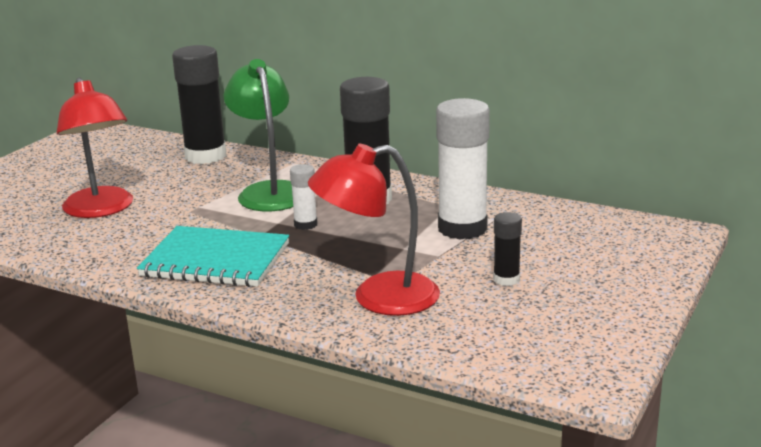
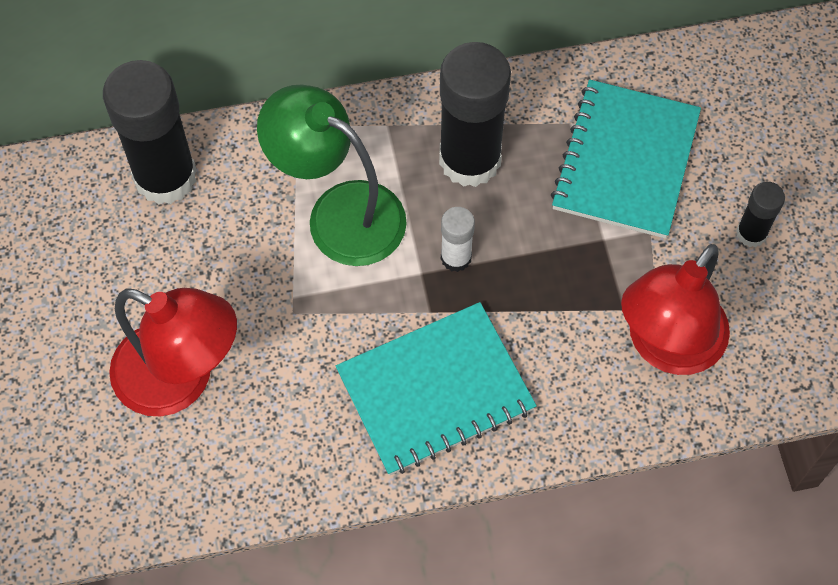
camera: 40 degrees left, 40 degrees up
(462, 228) = (625, 161): white glue stick -> turquoise notebook

